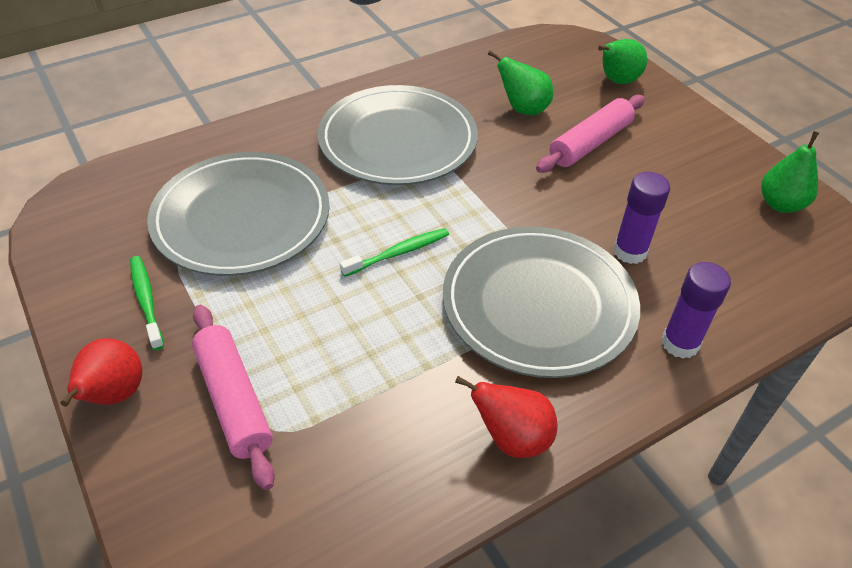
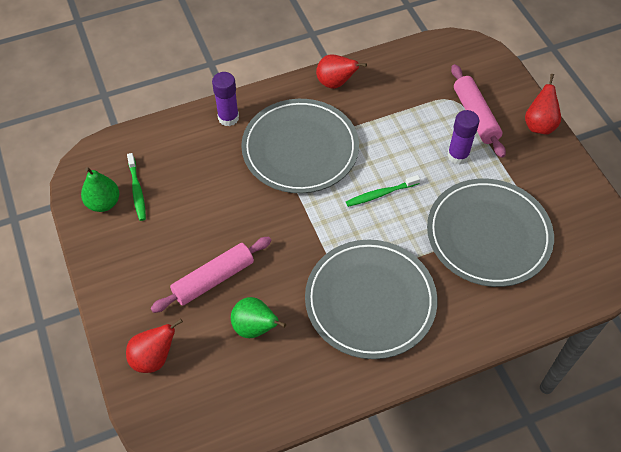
camera: 170 degrees left, 10 degrees up
(146, 301) = (537, 178): green toothbrush -> green toothbrush (137, 190)
(617, 81) = (154, 358): green pear -> red pear
(630, 252) = (229, 178): purple glue stick -> purple glue stick (458, 155)

